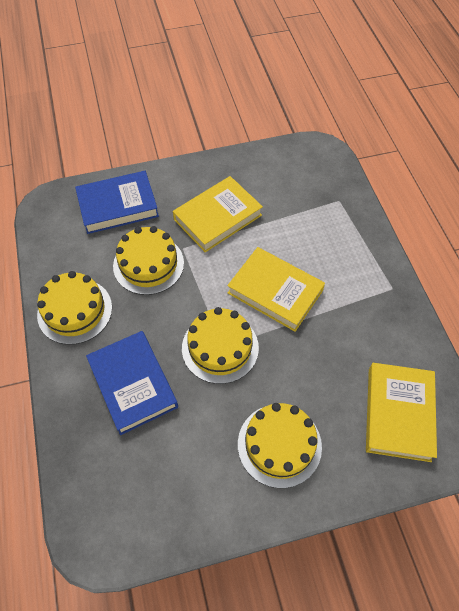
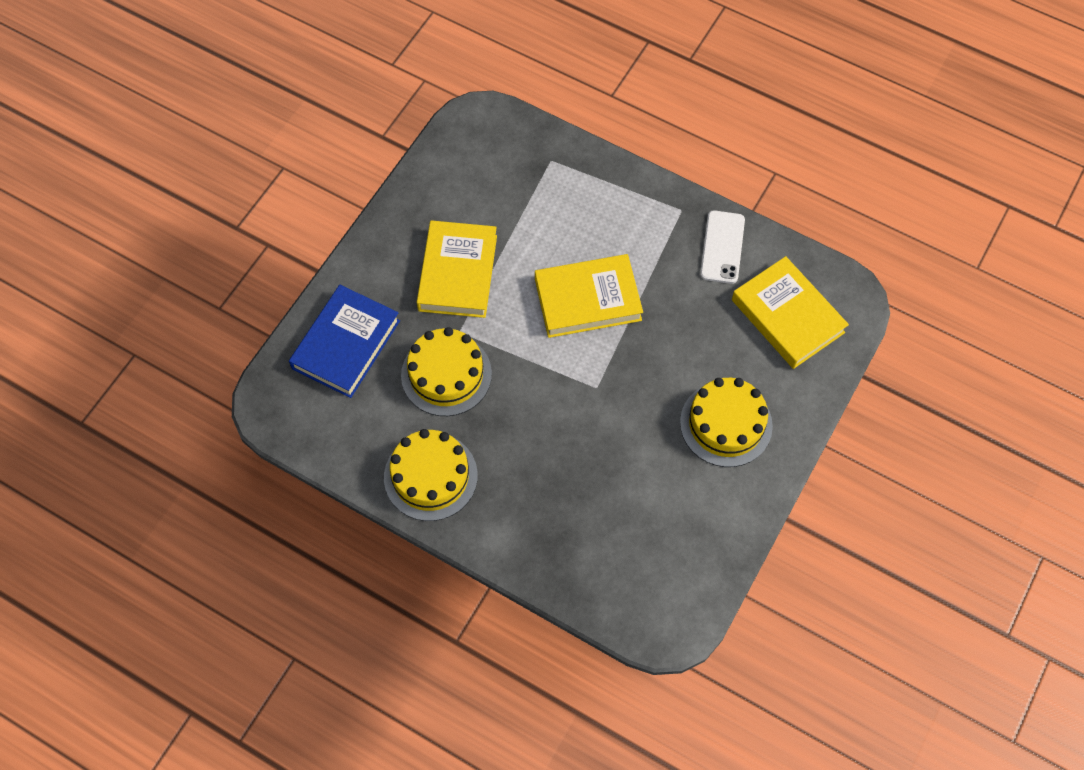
camera: 45 degrees left, 5 degrees up
(133, 384) = (558, 487): blue book -> none
(220, 348) = (595, 391): yellow cake -> none
(397, 332) = (722, 247): none -> white phone

